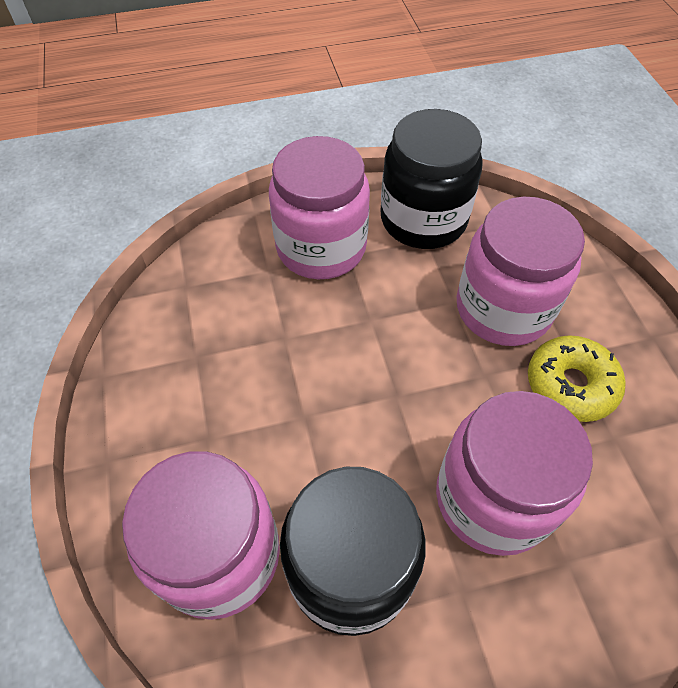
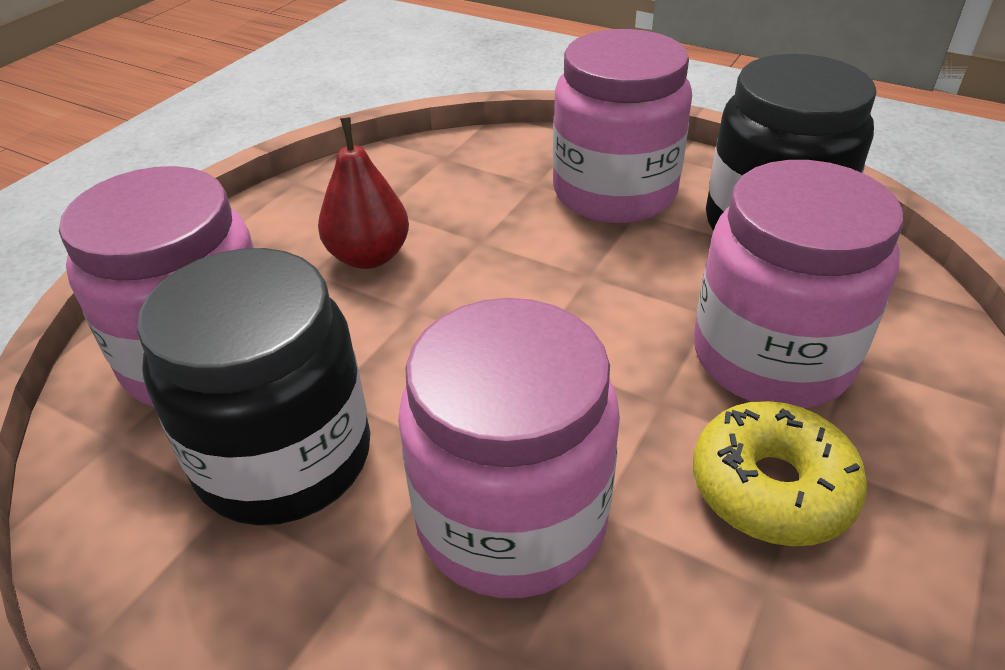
camera: 45 degrees right, 15 degrees down
(231, 399) = (369, 256): none -> red pear

